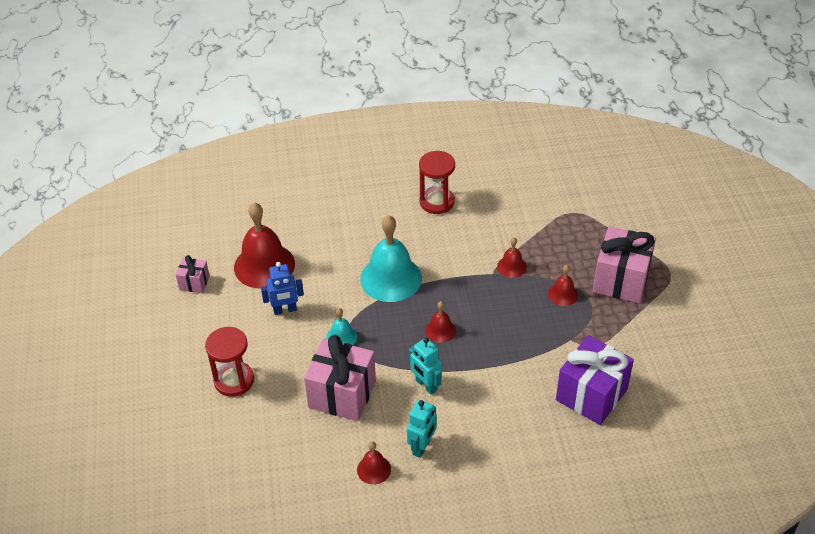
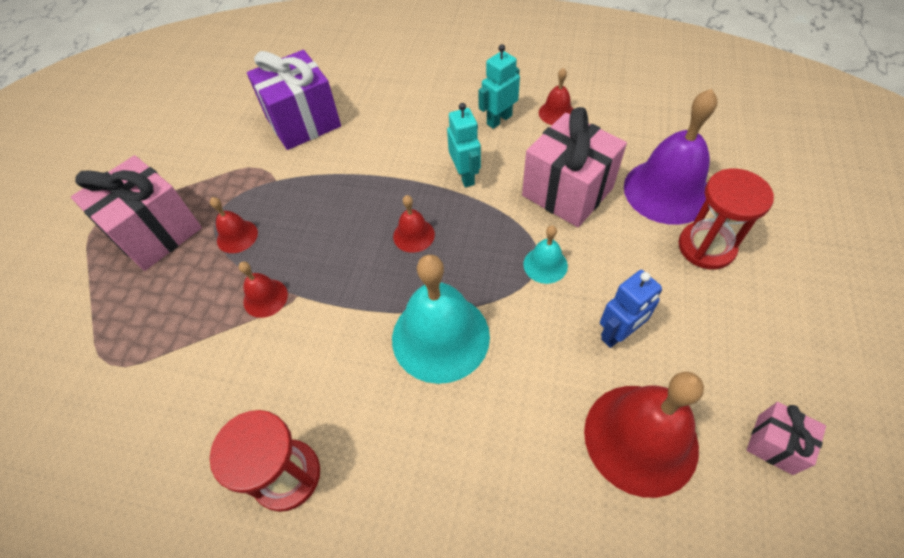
camera: 155 degrees left, 10 degrees up
(266, 417) = (667, 191): none -> purple bell
(285, 310) = (618, 334): blue robot -> blue robot turned 135 degrees clockwise

